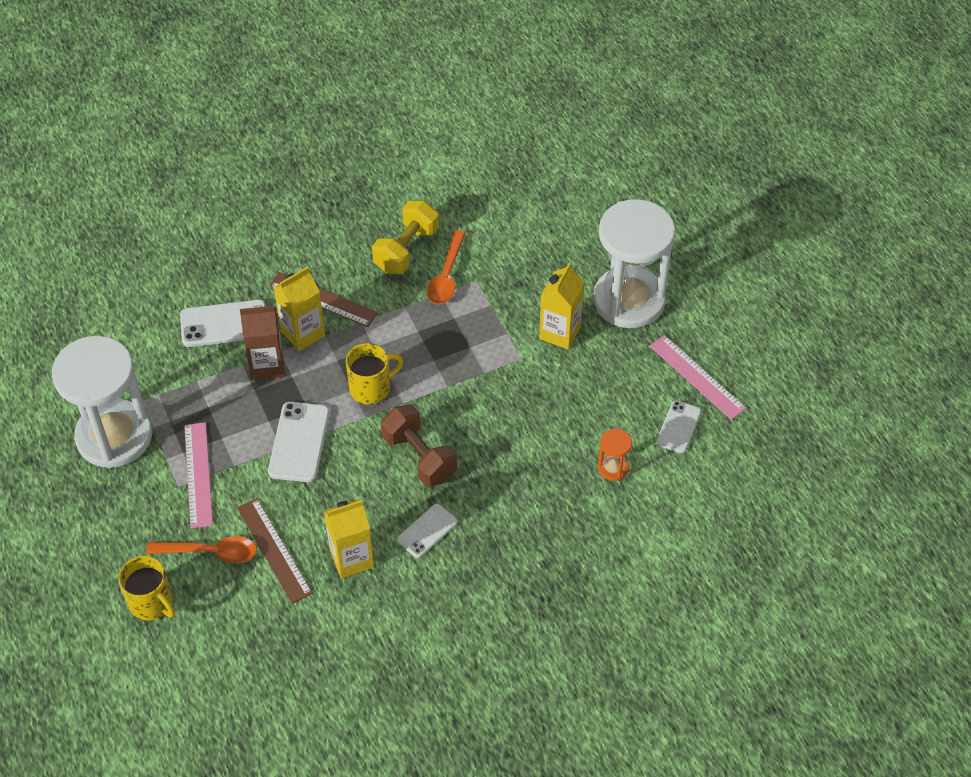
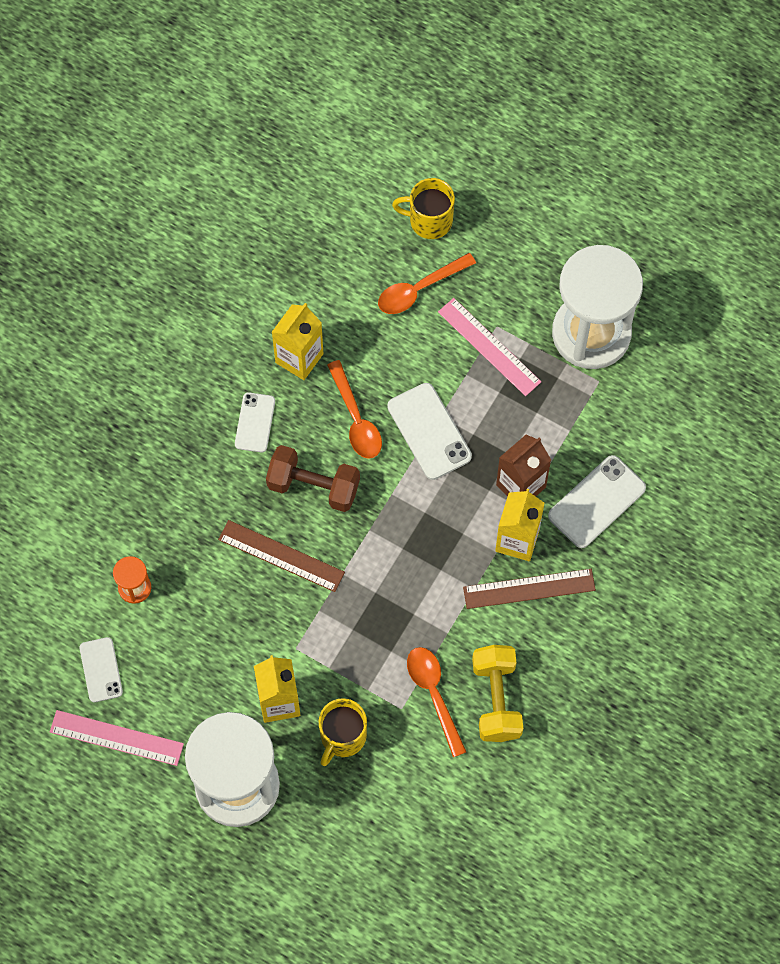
camera: 145 degrees right, 15 degrees up
(274, 550) = (369, 324): brown ruler -> brown ruler (281, 556)
(346, 485) = (356, 419): none -> orange spoon
(371, 388) = (409, 525): yellow mug -> yellow mug (342, 737)

